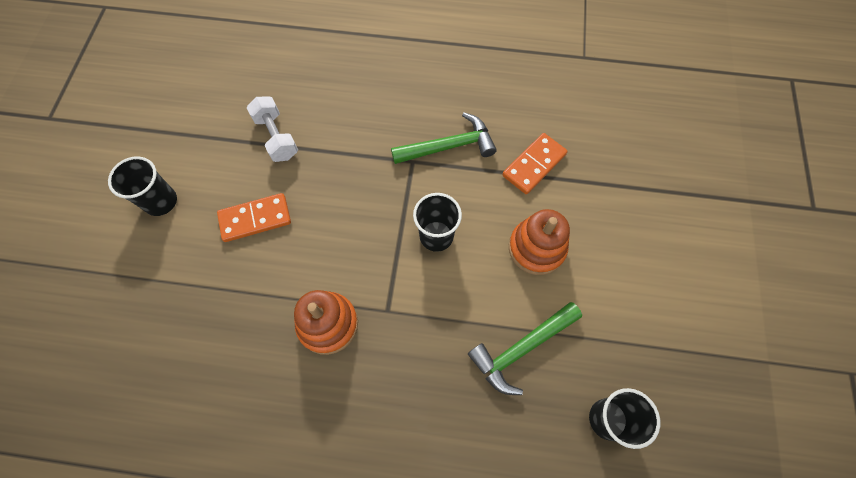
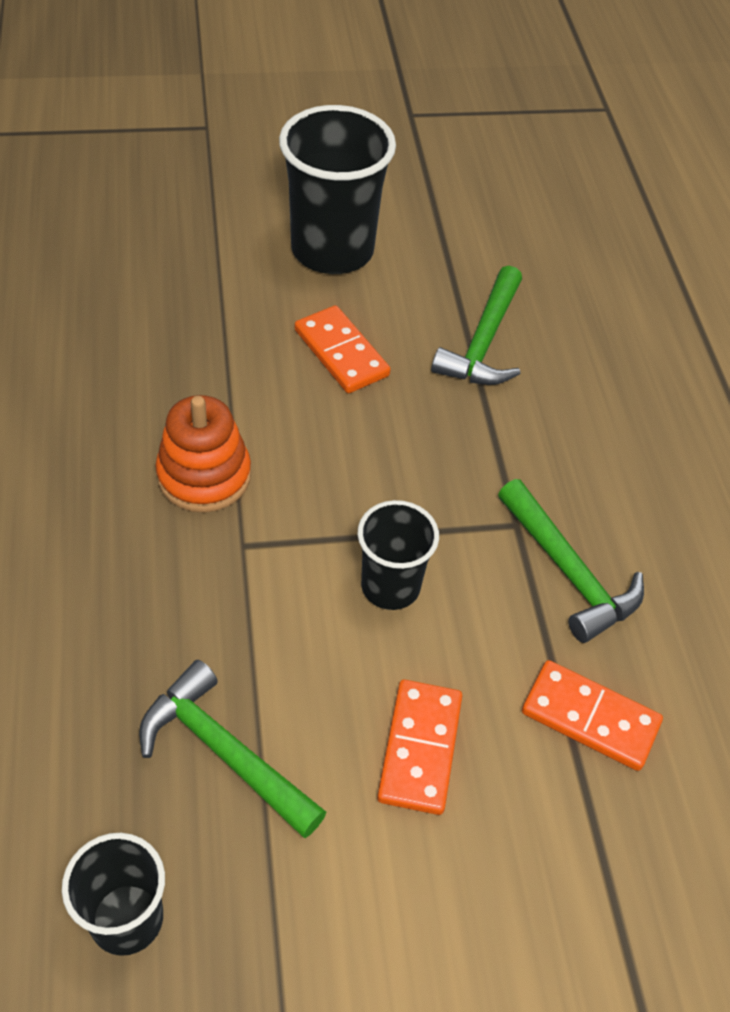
camera: 70 degrees right, 15 degrees down
(161, 201) = (332, 250): black cup -> black cup, size x1.74
(276, 137) = (483, 342): white dumbbell -> green hammer
(536, 248) = (419, 748): orange stacking toy -> orange domino

